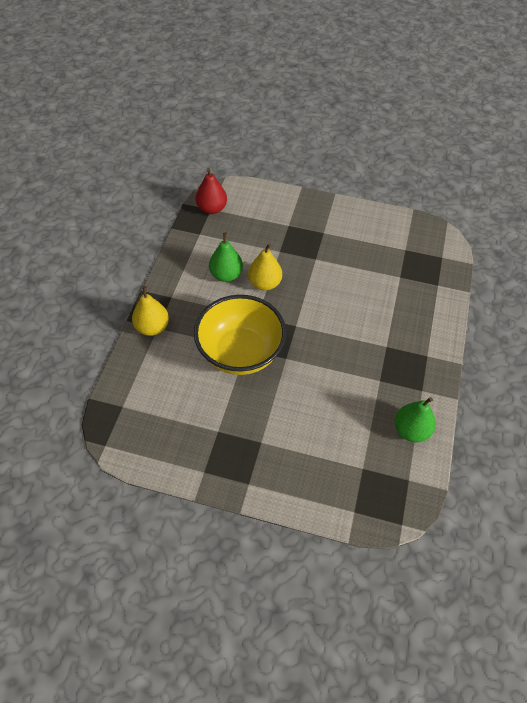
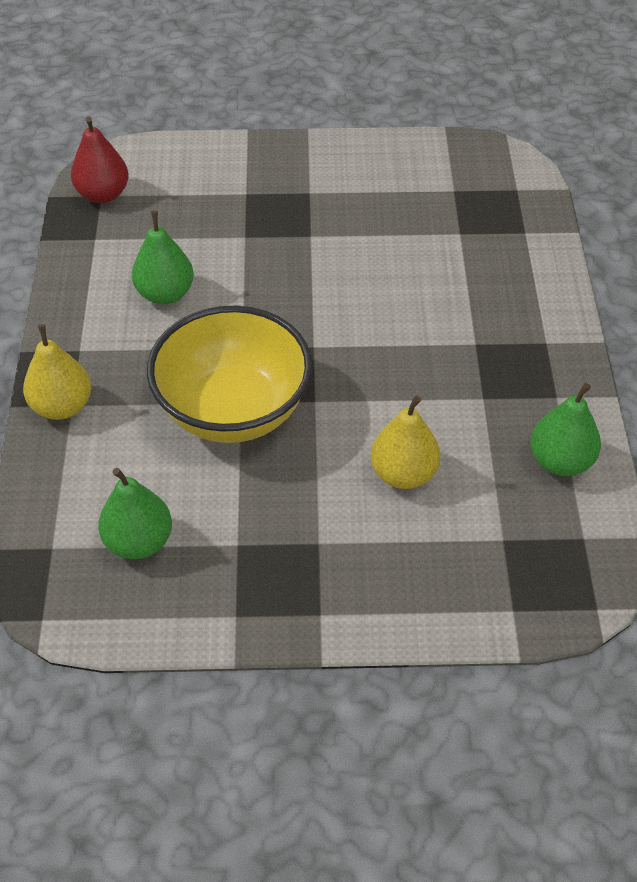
camera: 15 degrees left, 5 degrees down
(167, 415) = (139, 541): none -> green pear
(264, 283) = (237, 292): yellow pear -> yellow pear (403, 474)

